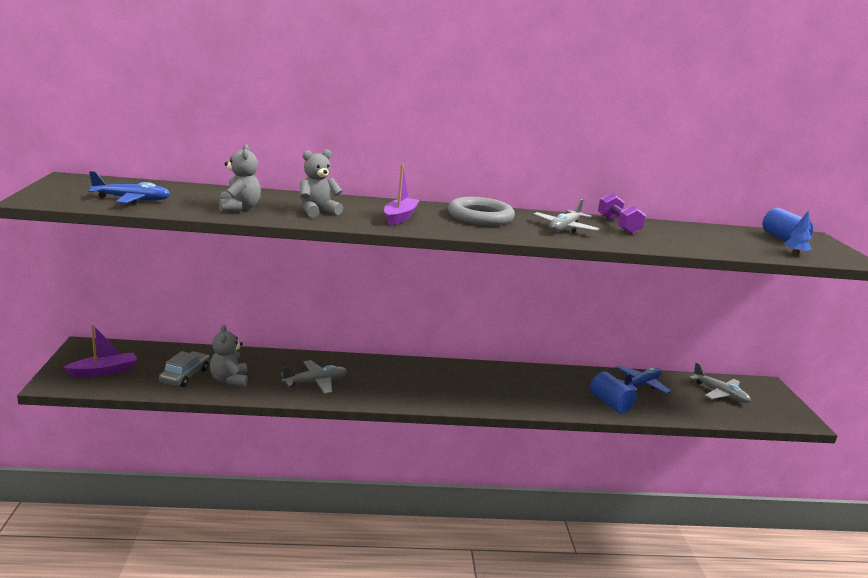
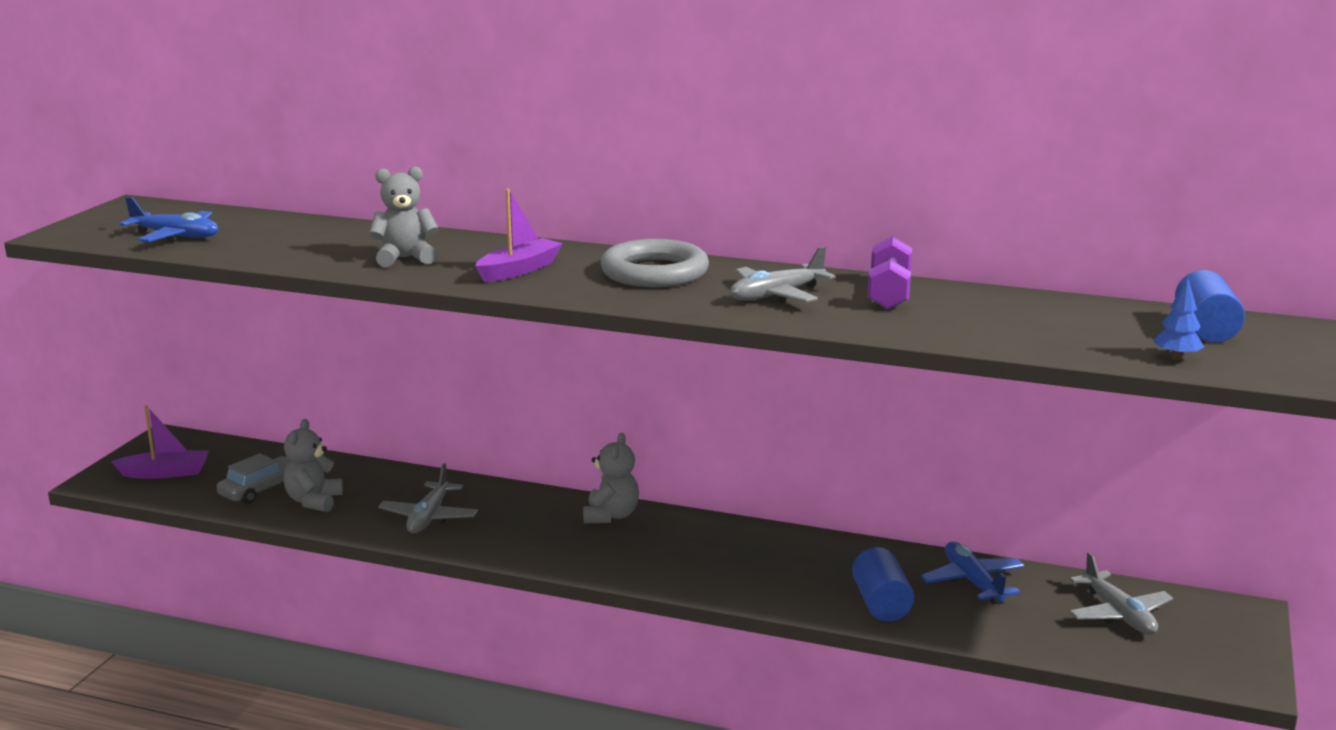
camera: 25 degrees right, 0 degrees up
(239, 208) = (300, 251): grey teddy bear -> grey teddy bear (611, 516)
(315, 382) = (429, 517): grey plane -> grey plane turned 105 degrees clockwise
(641, 385) = (972, 582): blue plane -> blue plane turned 90 degrees counterclockwise

